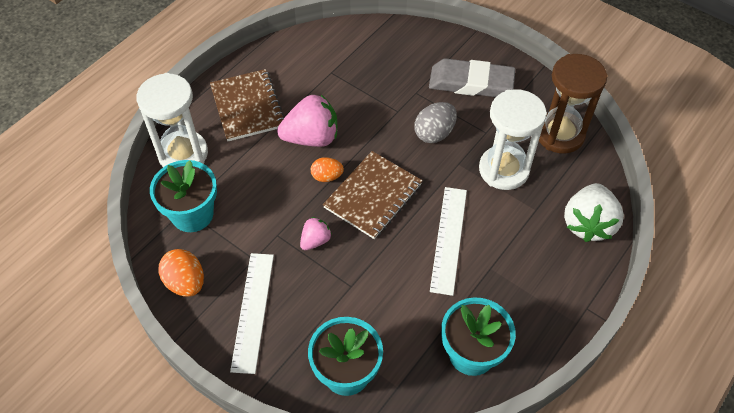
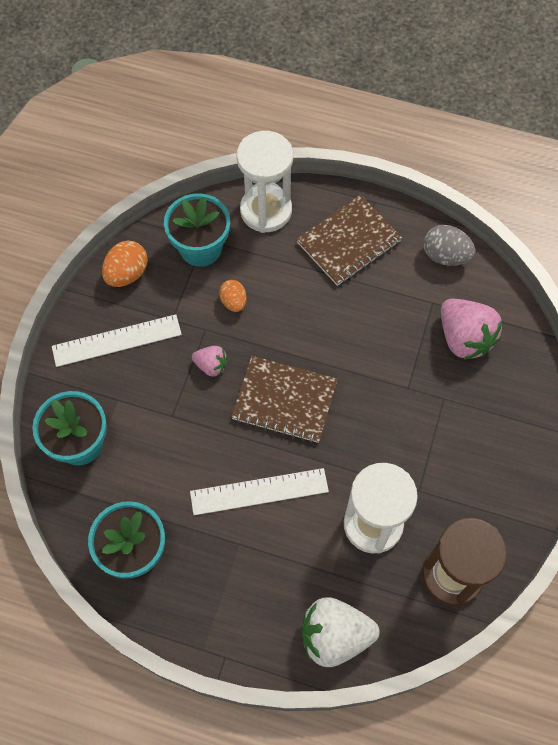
camera: 70 degrees right, 10 degrees up
(311, 138) = (334, 316): pink strawberry -> pink strawberry (464, 338)
(327, 177) = (291, 348): orange egg -> orange egg (233, 302)
(434, 133) = (393, 436): grey egg -> grey egg (445, 256)
(471, 83) = (486, 453): grey eraser -> none

